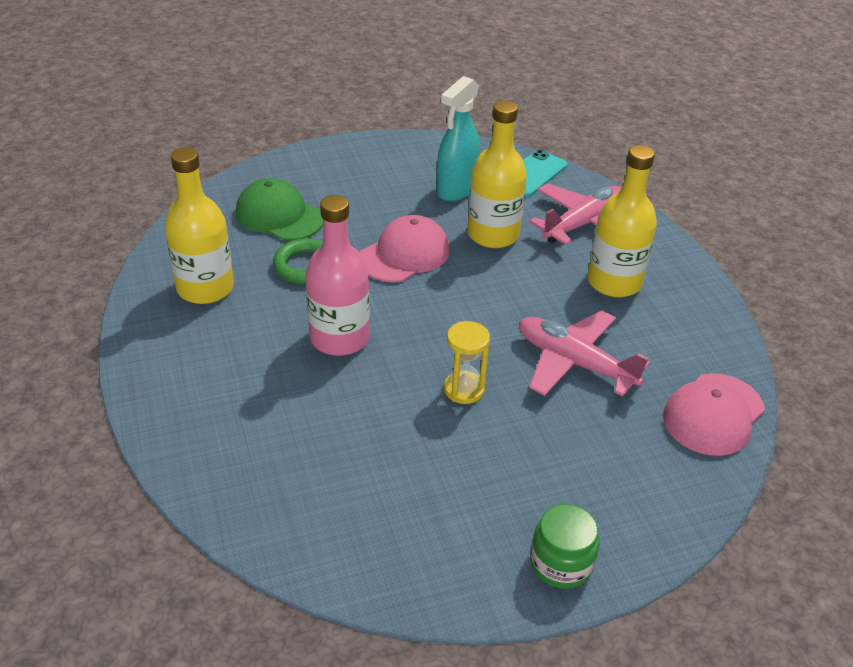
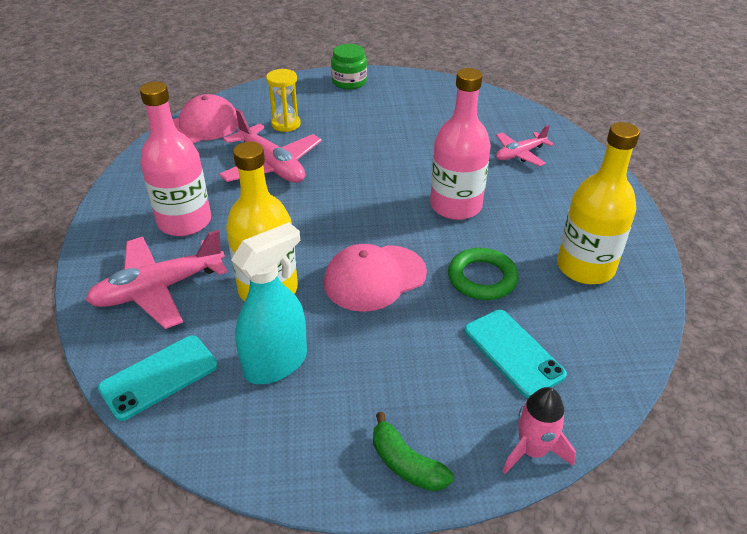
camera: 165 degrees left, 0 degrees up
(260, 431) = (520, 154): none -> pink plane
(269, 167) = (532, 450): none -> pink rocket
(279, 215) = (513, 352): green cap -> turquoise phone
(349, 154) = (406, 464): none -> green banana
(464, 389) = (366, 160): yellow hourglass -> yellow hourglass (286, 124)
(614, 282) = (184, 222): yellow bottle -> pink bottle

